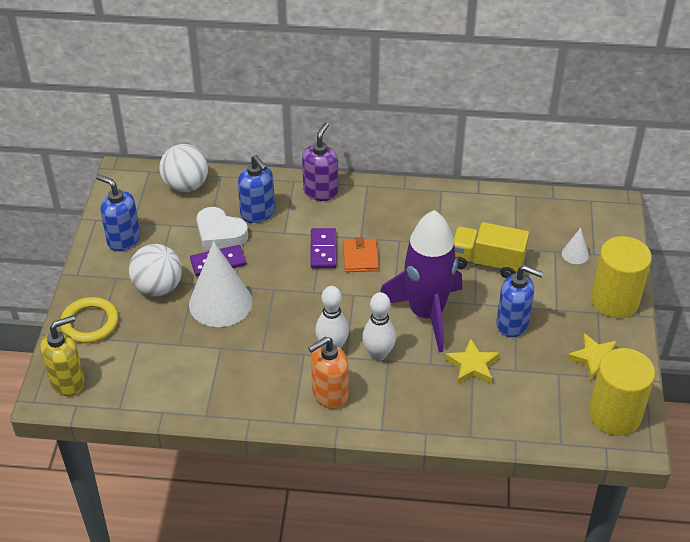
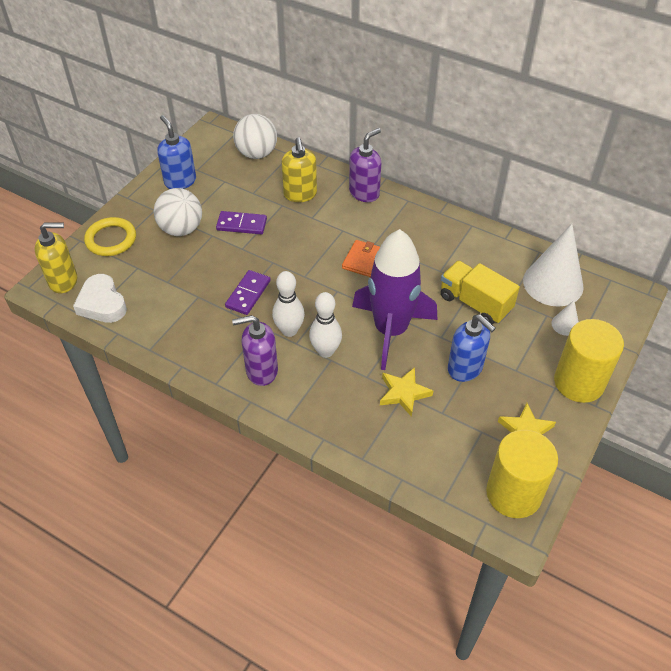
camera: 25 degrees right, 5 degrees up
(220, 234) = (258, 201): white heart -> white heart (102, 303)
(220, 303) = (222, 259): white cone -> white cone (553, 283)
(258, 213) = (300, 194): blue soap dispenser -> yellow soap dispenser
(323, 250) = (335, 243): purple domino -> purple domino (248, 294)
(329, 394) = (261, 371): orange soap dispenser -> purple soap dispenser

